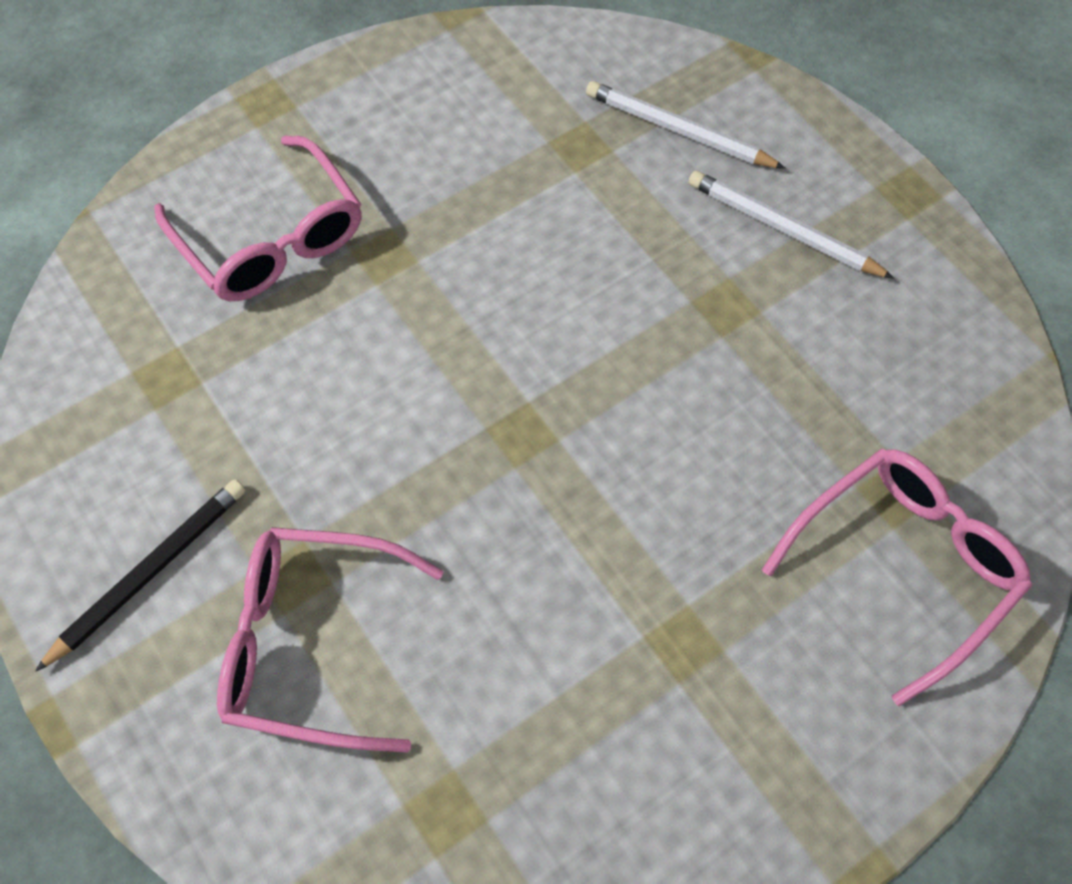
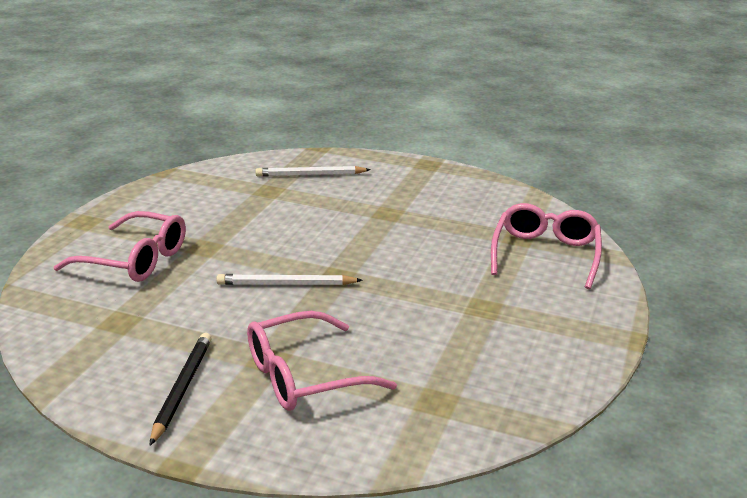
camera: 35 degrees left, 35 degrees down
(783, 229) = (388, 187): white pencil -> white pencil (286, 284)

